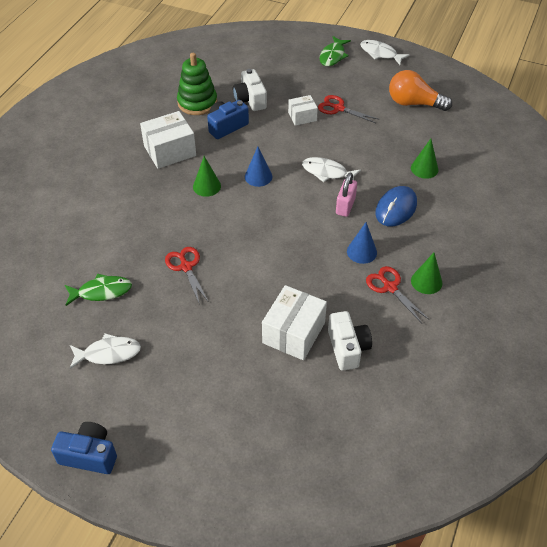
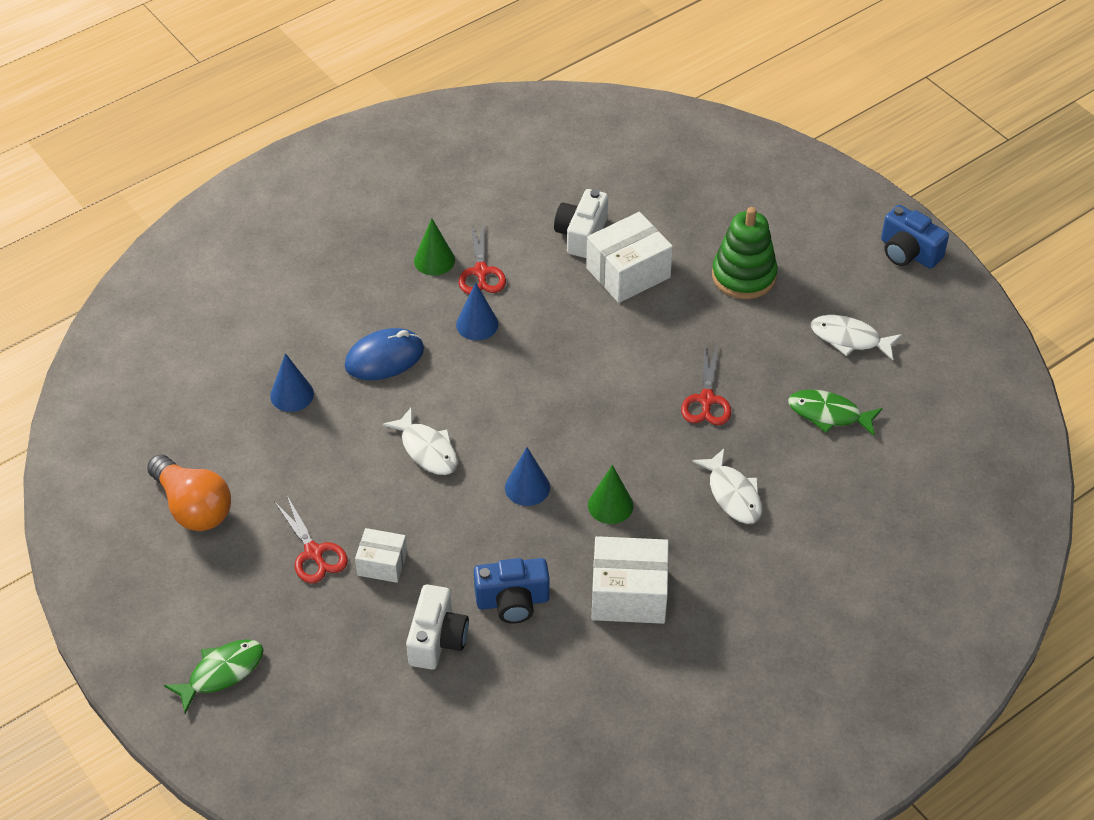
camera: 150 degrees left, 0 degrees up
(197, 103) = (527, 676): green stacking toy -> green stacking toy (744, 276)
(345, 206) = (445, 390): pink padlock -> none
(380, 53) = (139, 637): white fish -> white fish (732, 494)
(424, 168) = (292, 394): green cone -> blue cone

